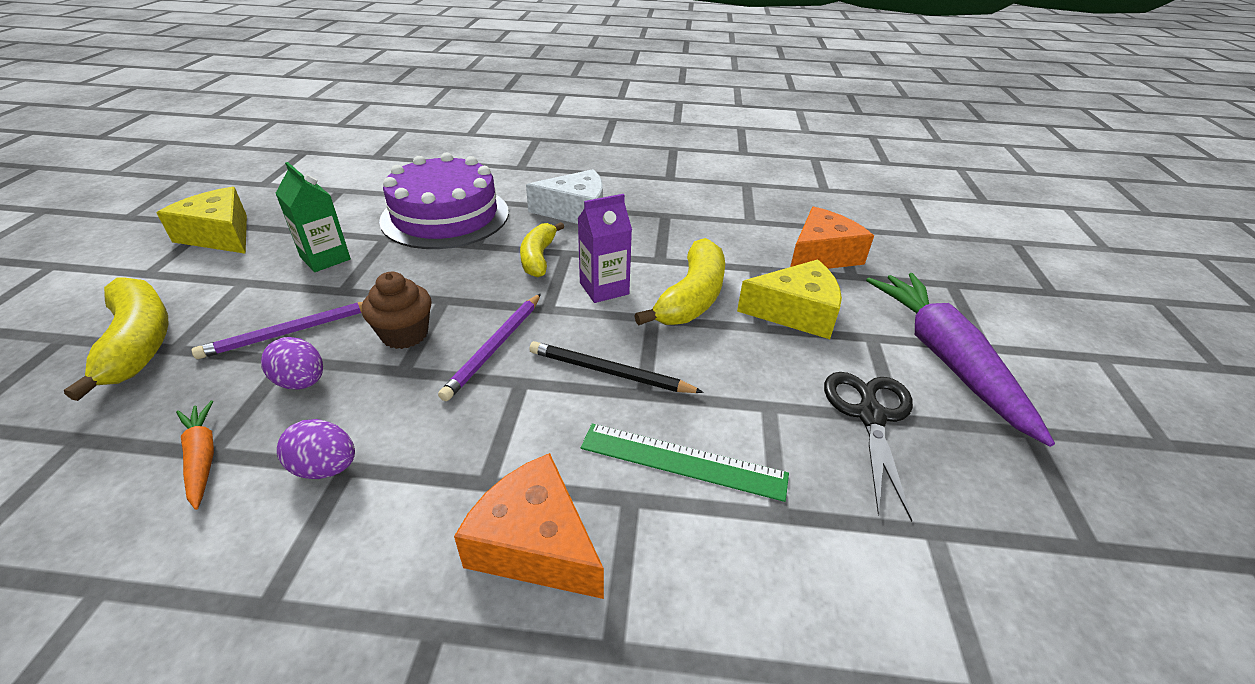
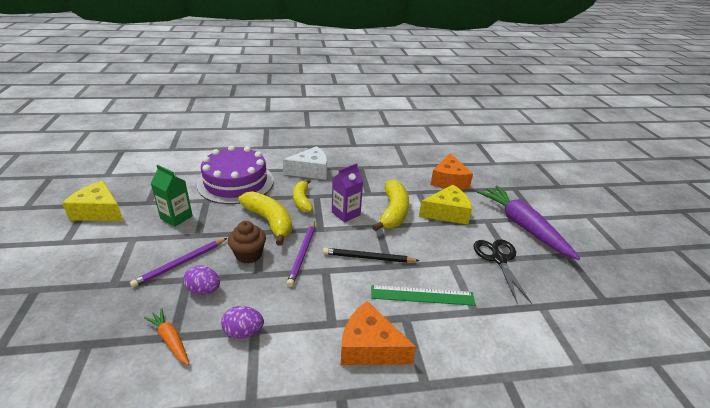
camera: 15 degrees left, 5 degrees down
(139, 343) = (89, 284): yellow banana -> yellow banana (270, 221)
(821, 255) = (448, 180): orange cheese -> orange cheese turned 150 degrees clockwise

